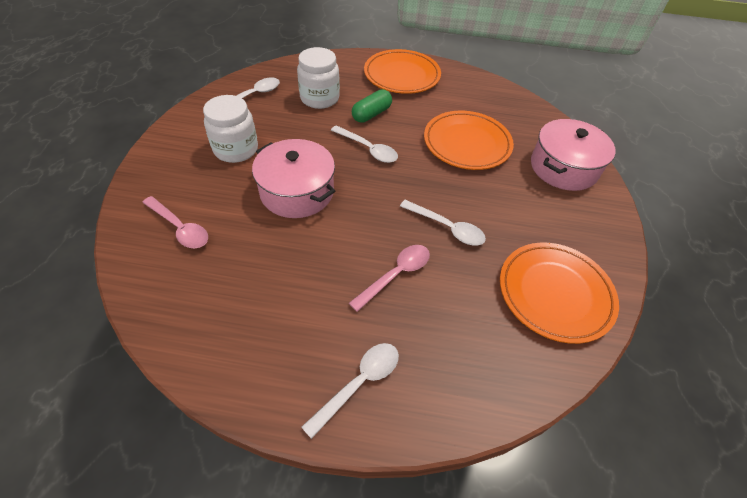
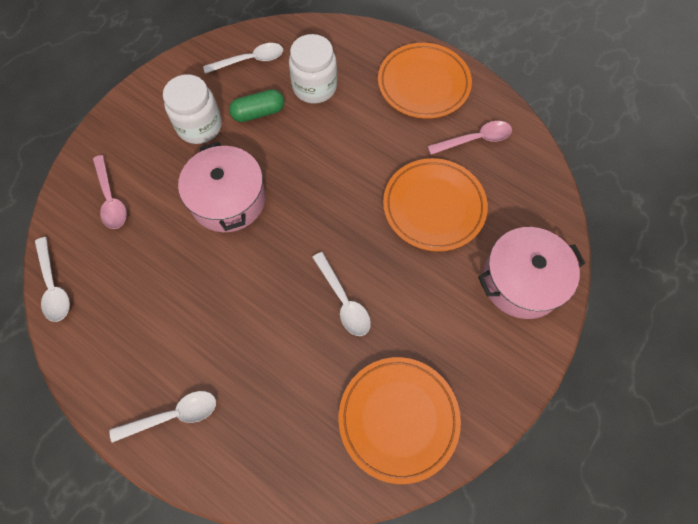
camera: 30 degrees right, 15 degrees up
(368, 149) = (325, 174): white spoon -> white spoon (54, 286)
(371, 114) = (356, 128): green capsule -> green capsule (258, 113)
(396, 275) = (264, 329): pink spoon -> pink spoon (475, 139)

